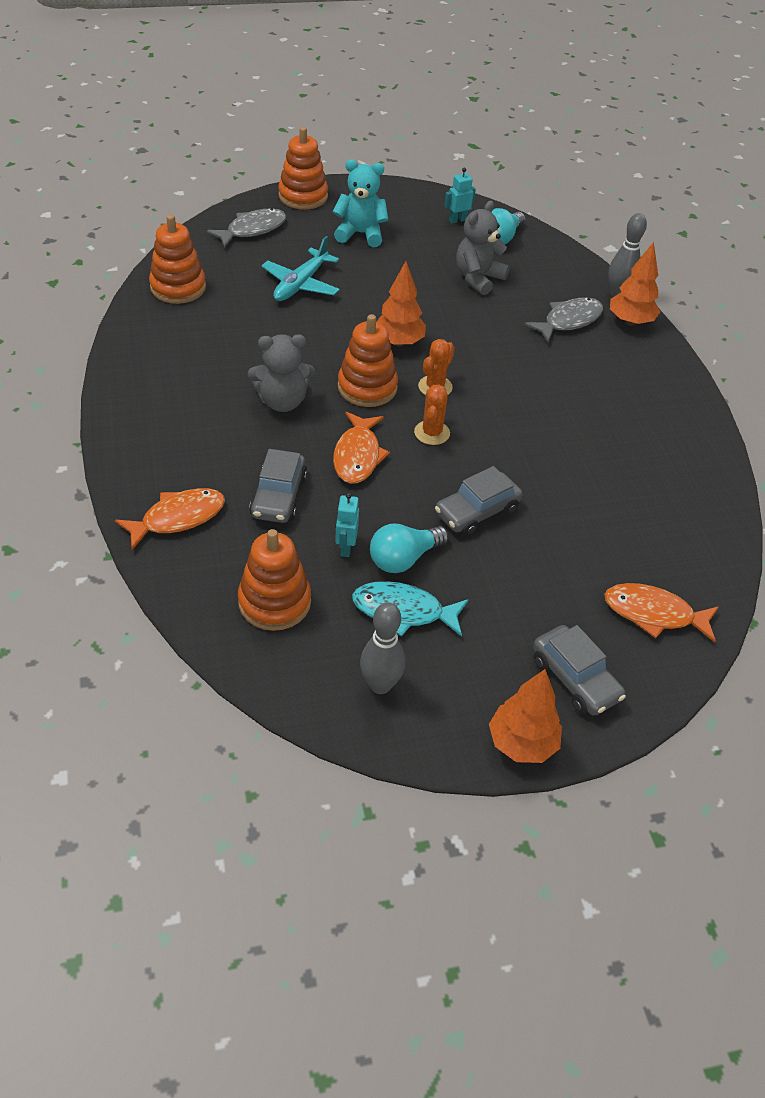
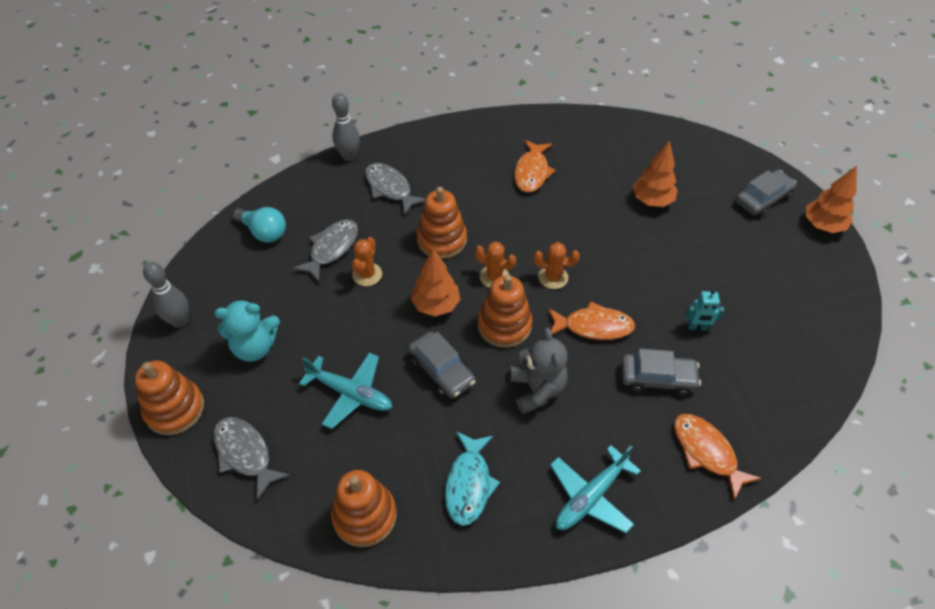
camera: 90 degrees left, 5 degrees up
(154, 422) = (591, 496): none -> turquoise plane
(274, 602) = (768, 368): orange stacking toy -> orange stacking toy (442, 240)
(360, 234) = (255, 347): turquoise teddy bear -> turquoise teddy bear turned 105 degrees counterclockwise
(380, 685) = (813, 298): grey bowling pin -> grey bowling pin (180, 321)
(403, 611) = (745, 288): turquoise fish -> turquoise fish (469, 484)
(404, 559) = (695, 290): turquoise light bulb -> none
(442, 299) = (367, 274): none -> orange cactus
(457, 220) = (230, 265): turquoise robot -> none
(477, 512) = (633, 248): grey car -> grey car (441, 371)
(478, 278) = (331, 249): grey teddy bear -> grey fish
(630, 321) = (386, 151): orange tree -> orange tree (652, 201)
(654, 614) = (695, 160): orange fish -> orange fish (532, 172)

